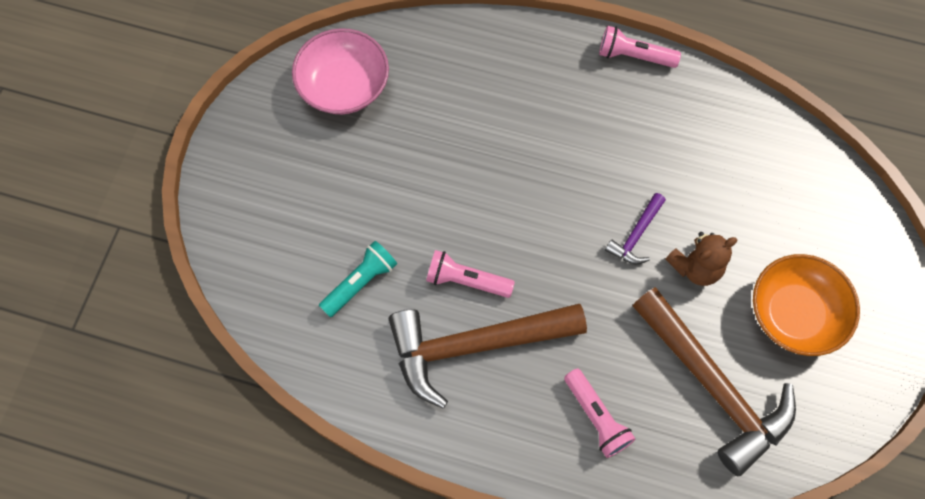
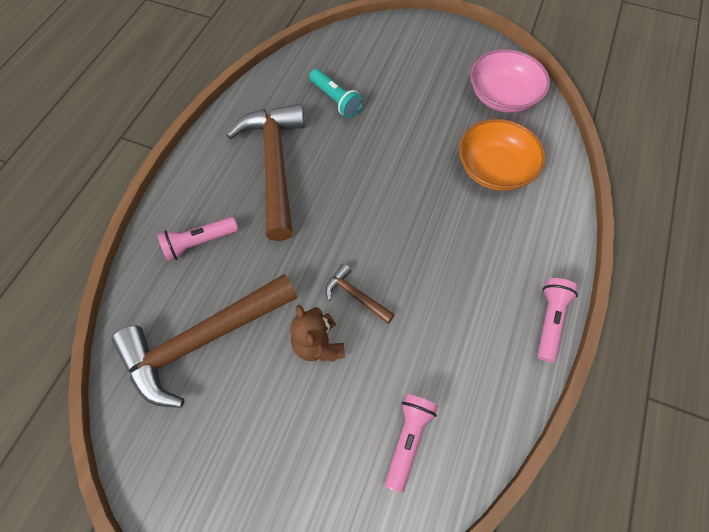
camera: 95 degrees right, 5 degrees down
(466, 280) = (328, 164): pink flashlight -> pink flashlight (408, 440)
(636, 235) = (356, 295): purple hammer -> brown hammer
(795, 313) = (257, 434): orange bowl -> orange bowl (494, 169)

